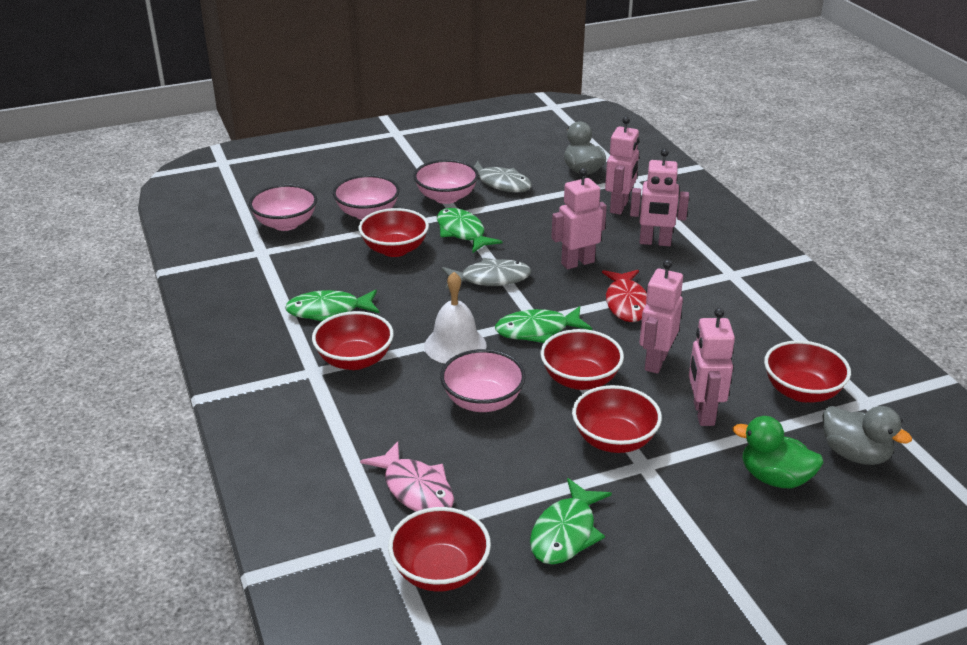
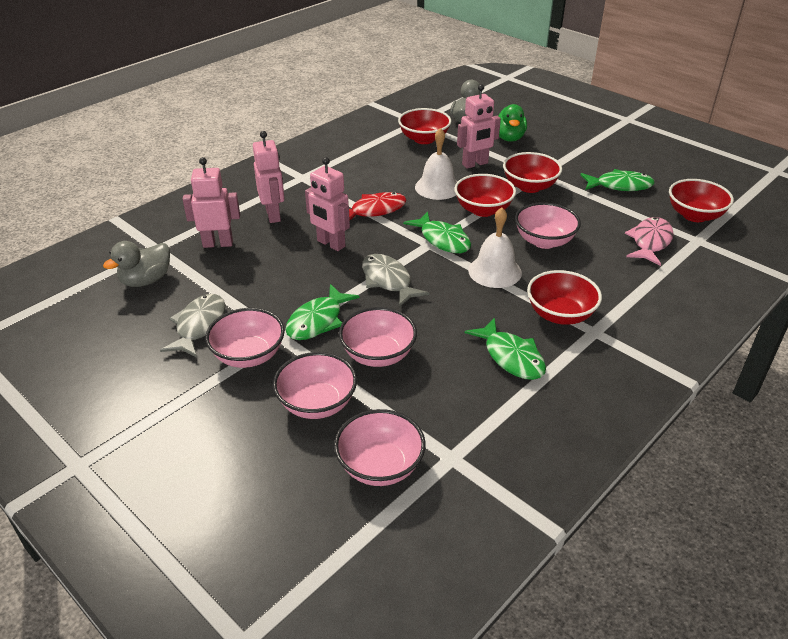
camera: 115 degrees left, 5 degrees up
(395, 249) = (378, 354): red bowl -> pink bowl
(655, 362) = (437, 187): pink robot -> white bell

